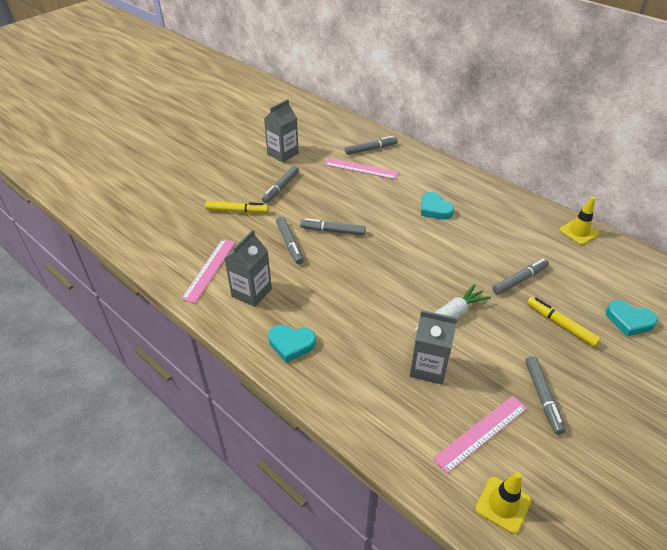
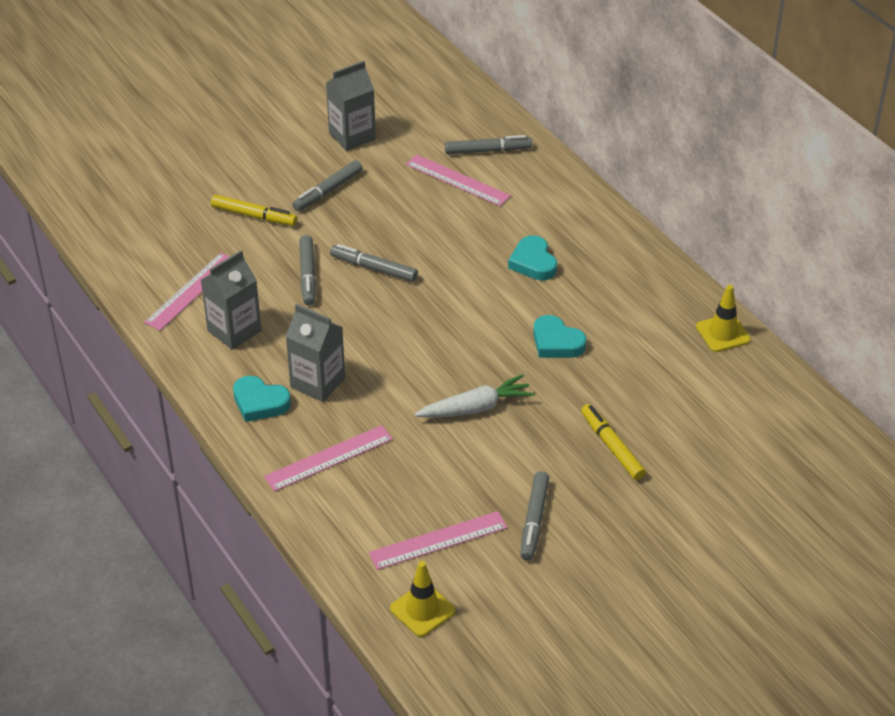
camera: 15 degrees right, 0 degrees up
(363, 379) = (329, 458): none -> pink ruler
(428, 367) = (414, 461): grey carton -> grey carton (317, 382)
(519, 280) = (594, 382): grey marker -> none
(629, 321) = (706, 460): turquoise heart -> turquoise heart (556, 342)

